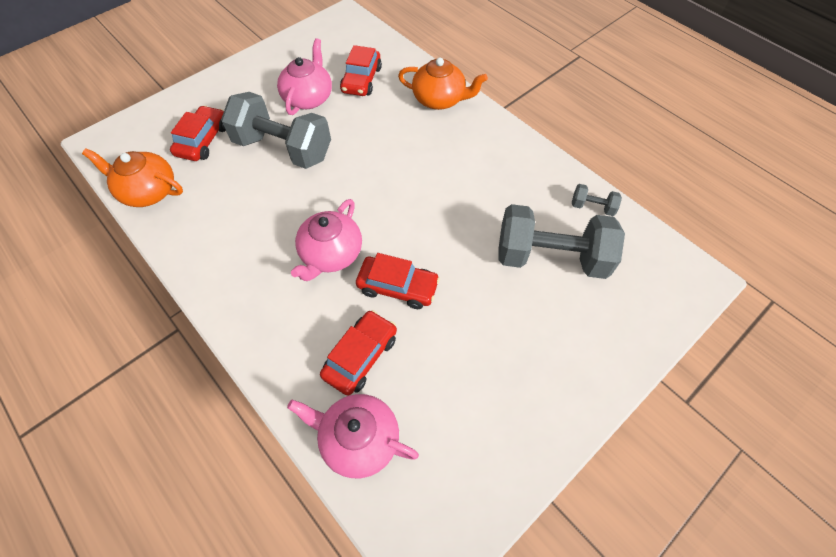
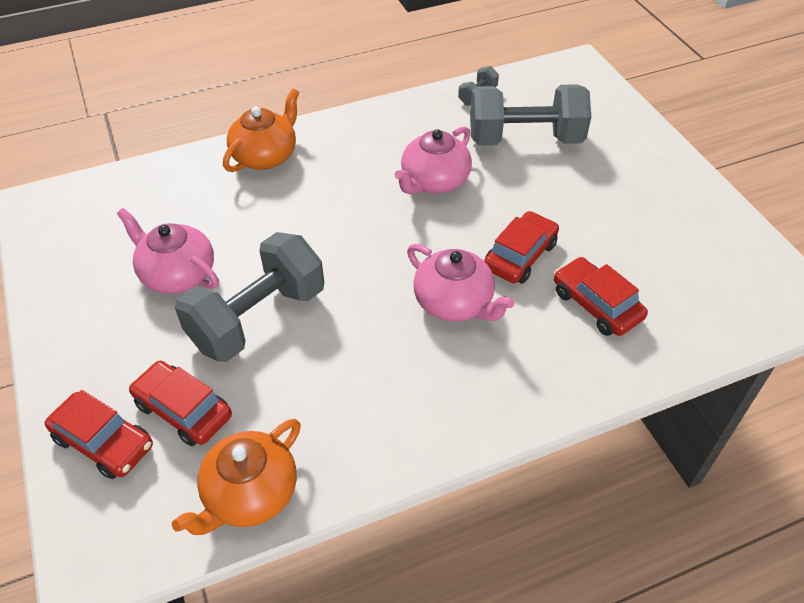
camera: 70 degrees left, 10 degrees down
(358, 439) = (688, 326): pink teapot -> pink teapot (434, 181)
(361, 80) = (181, 215): red car -> red car (104, 442)
(551, 257) = (525, 139): grey dumbbell -> grey dumbbell turned 60 degrees clockwise

